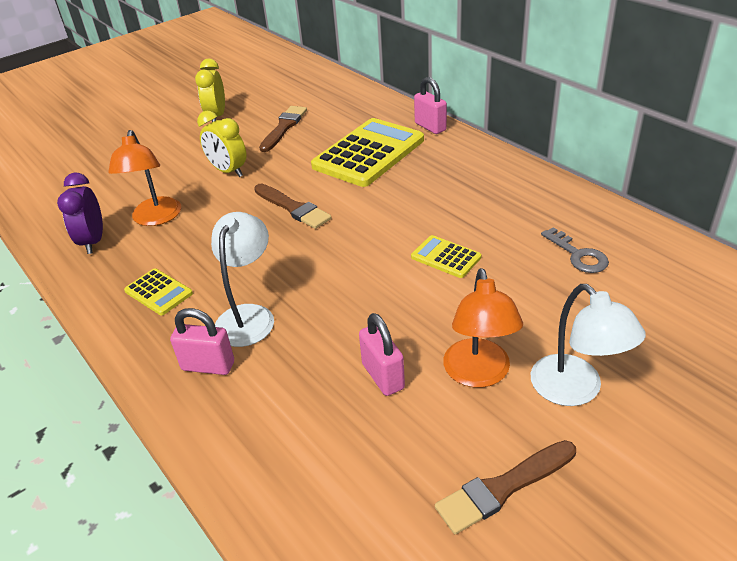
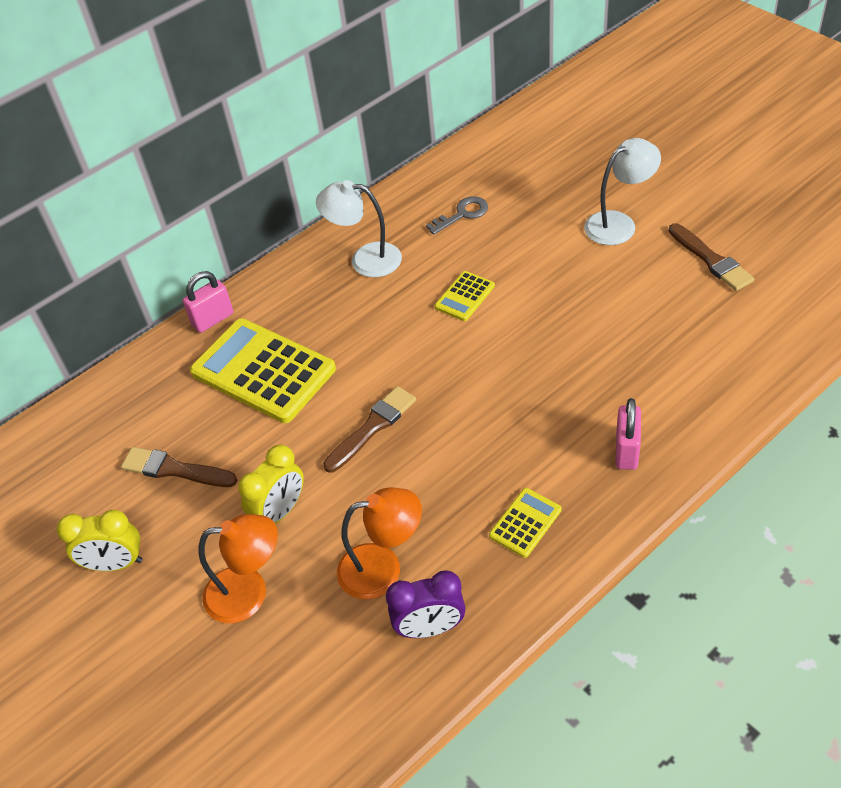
camera: 90 degrees left, 10 degrees up
(249, 316) = (556, 433): white lamp -> white lamp (365, 259)
(383, 376) = (621, 328): pink padlock -> none
(478, 374) = (610, 273): orange lamp -> orange lamp (249, 593)

